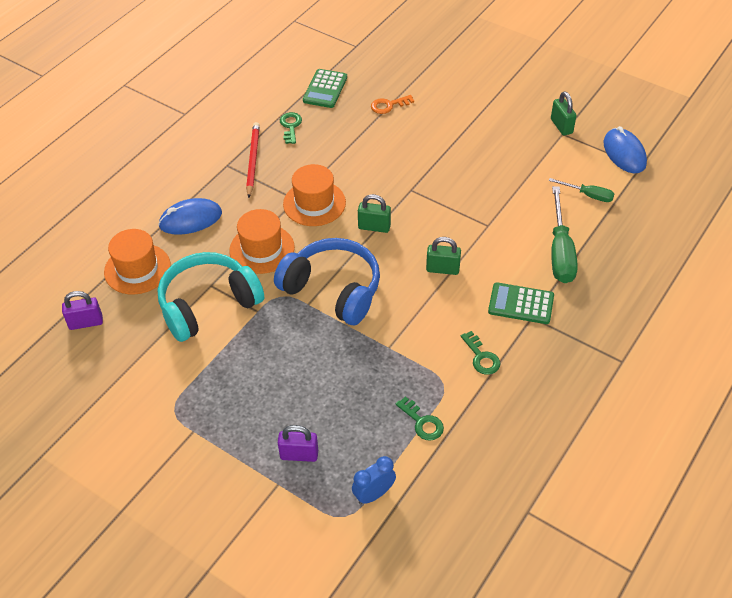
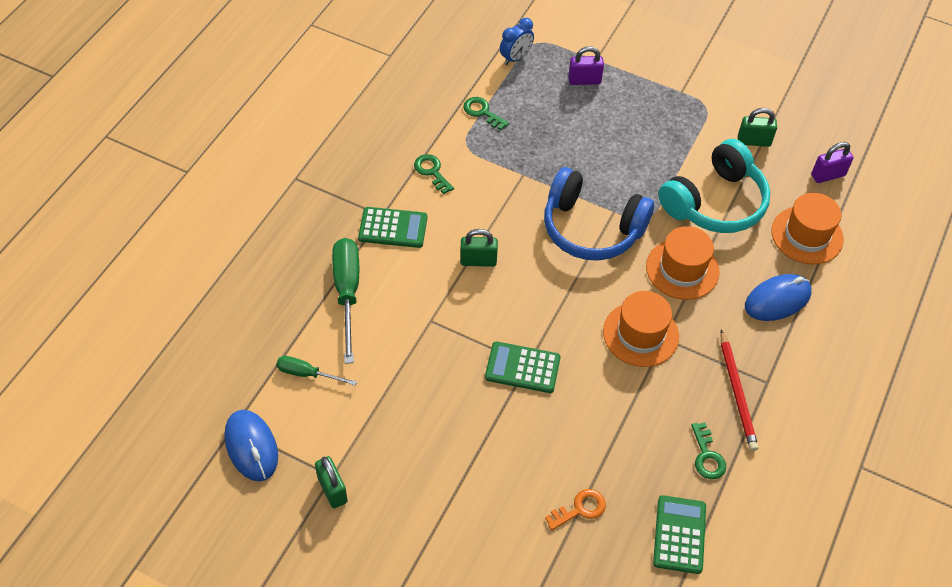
camera: 170 degrees right, 5 degrees up
(374, 227) = (563, 307): green padlock -> green padlock (754, 141)
(415, 187) = (522, 368): none -> green calculator

